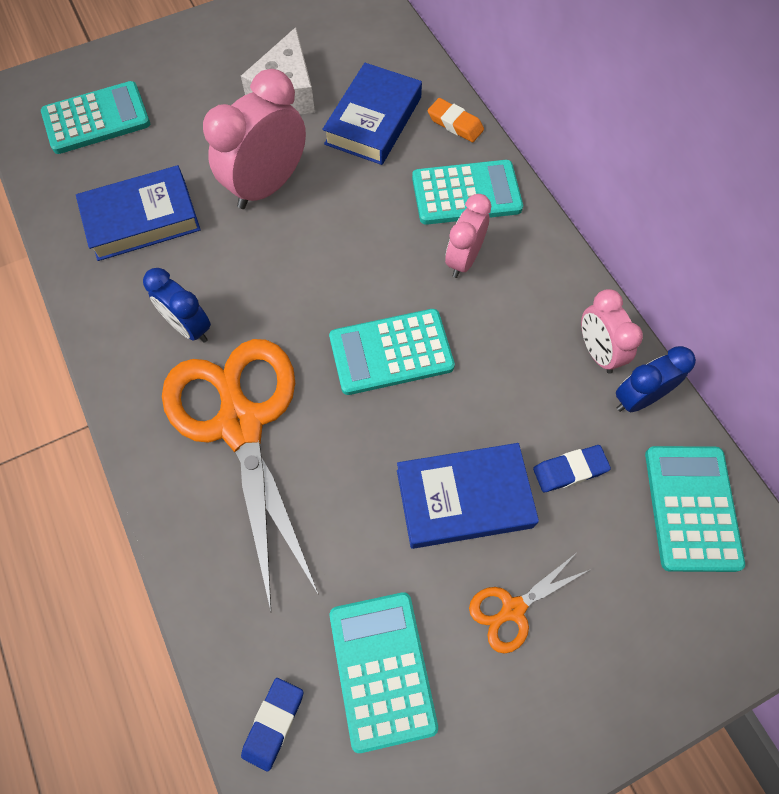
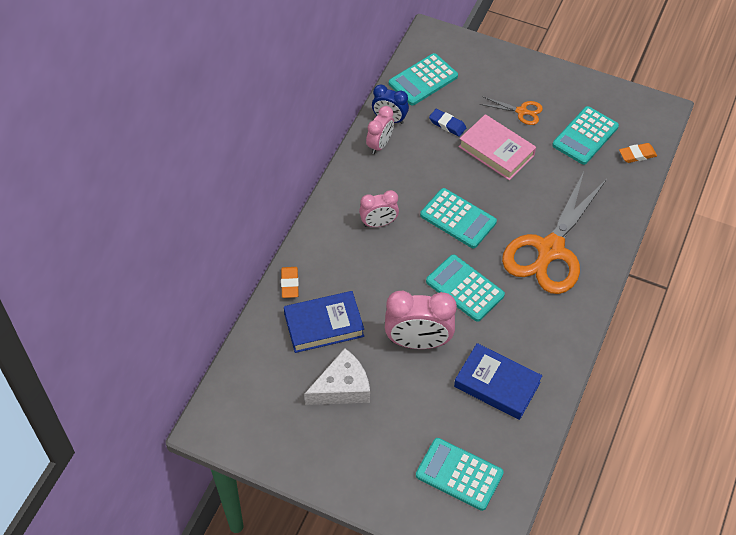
camera: 130 degrees left, 10 degrees down
(189, 327) = (530, 308): blue clock -> none
(273, 723) = (637, 155): blue eraser -> orange eraser
(464, 498) = (496, 151): blue book -> pink book
(466, 193) = (335, 248): turquoise calculator -> turquoise calculator (464, 288)

